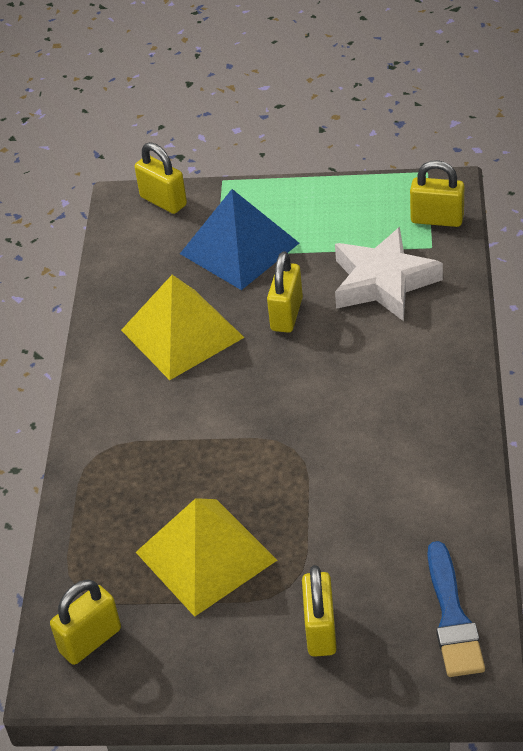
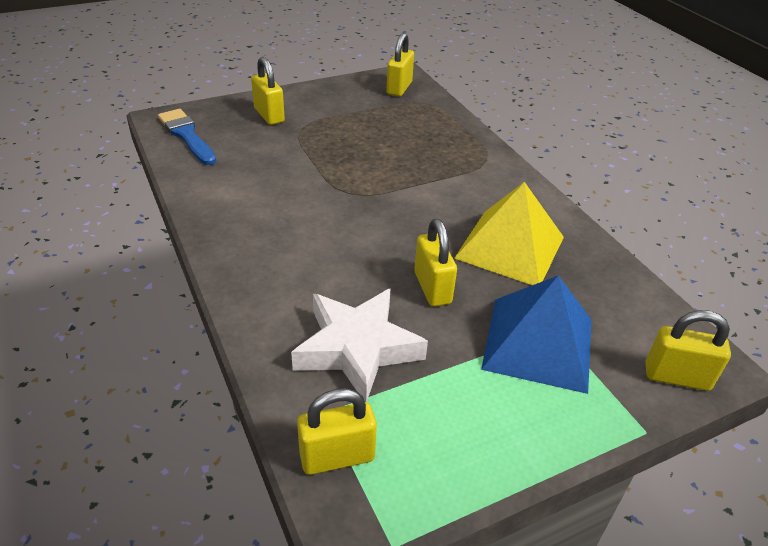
camera: 145 degrees right, 5 degrees down
(206, 556) = (364, 129): yellow pyramid -> none

